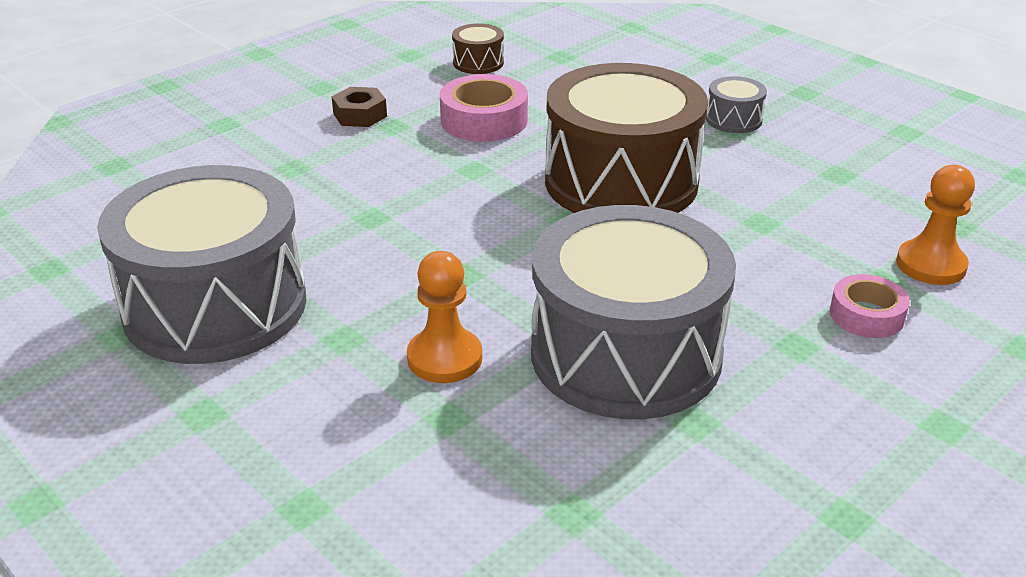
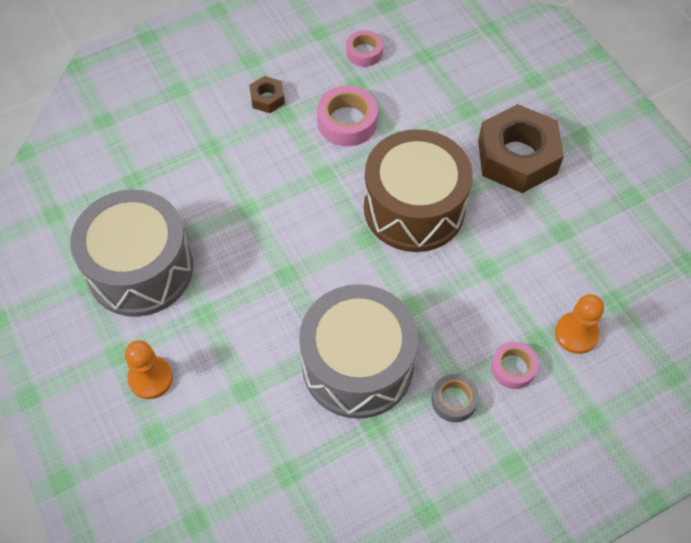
camera: 15 degrees right, 25 degrees up
(444, 358) = (256, 343): orange pawn -> orange pawn (150, 378)
(478, 63) = (364, 52): brown drum -> pink tape
(733, 119) = (517, 157): grey drum -> brown nut
(801, 367) = (454, 400): none -> grey tape

